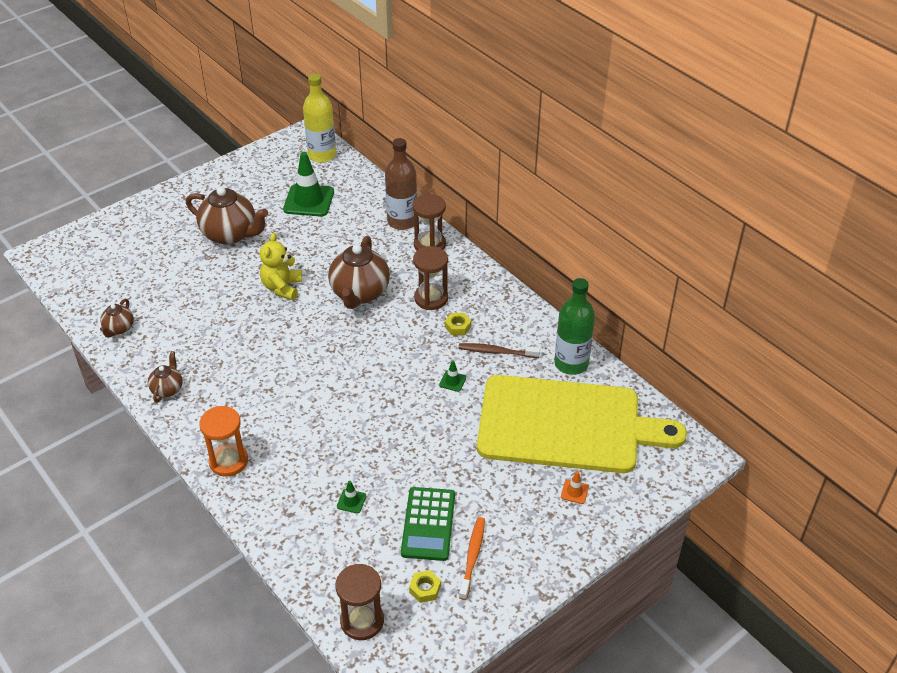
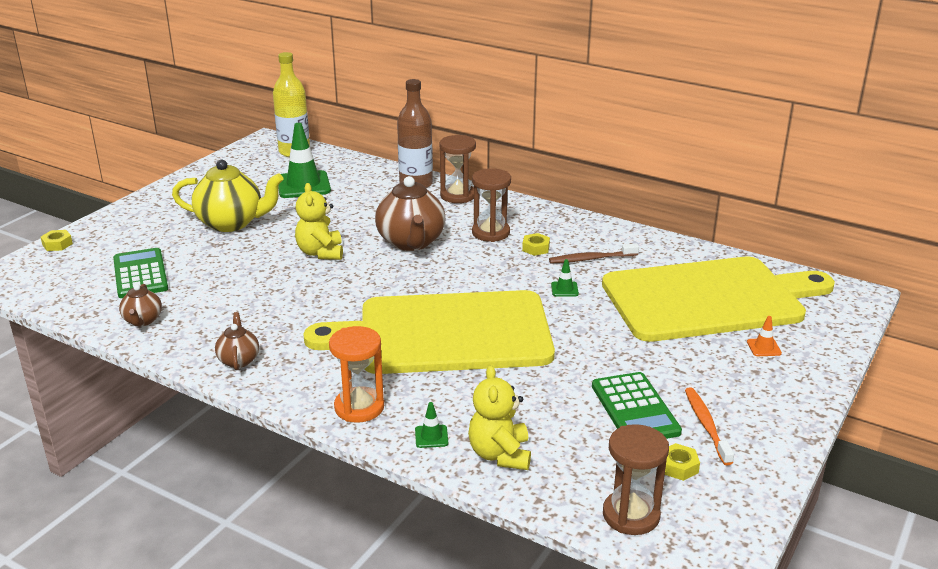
camera: 20 degrees left, 15 degrees down
(92, 227) = (57, 244): none -> yellow nut
(138, 277) = (140, 274): none -> green calculator
(230, 234) = (231, 223): brown teapot -> yellow teapot
(303, 537) = (500, 454): none -> yellow teddy bear
(330, 404) = (445, 334): none -> yellow cutting board
(351, 501) = (532, 409): green traffic cone -> green traffic cone (431, 436)
(571, 364) = (673, 253): green bottle -> none

